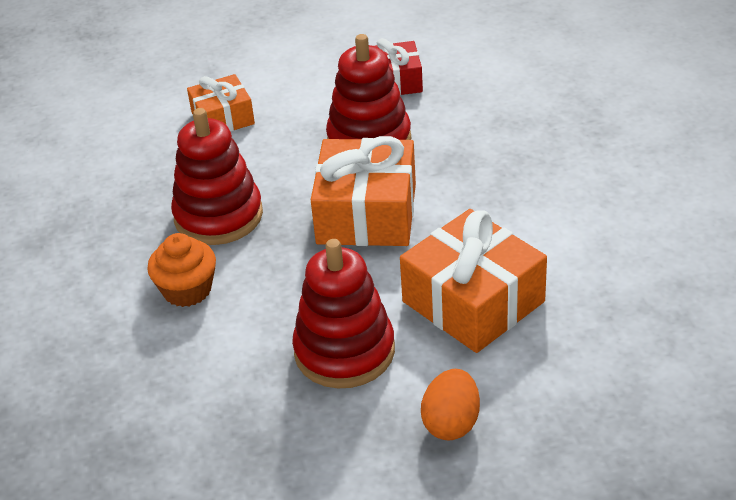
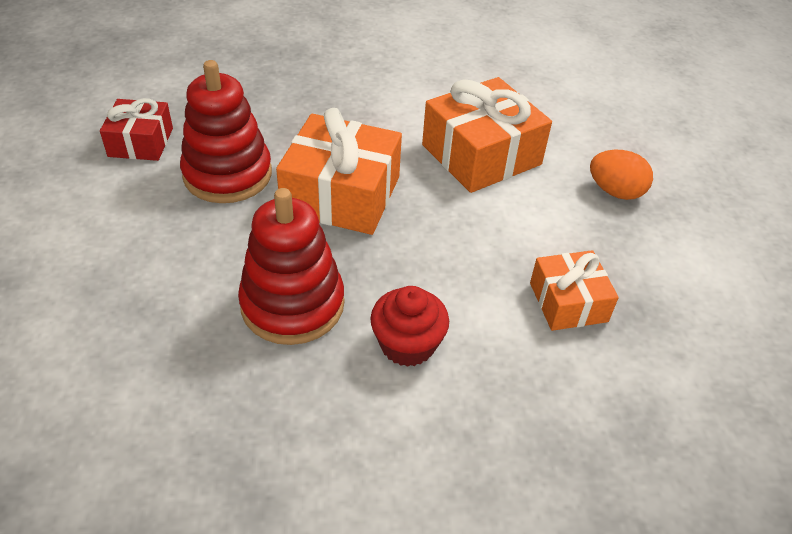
camera: 85 degrees left, 5 degrees up
(187, 290) = (407, 344): orange cupcake -> red cupcake
(223, 118) = (108, 280): orange gift -> orange gift (568, 302)
(344, 351) = (525, 238): red stacking toy -> none

